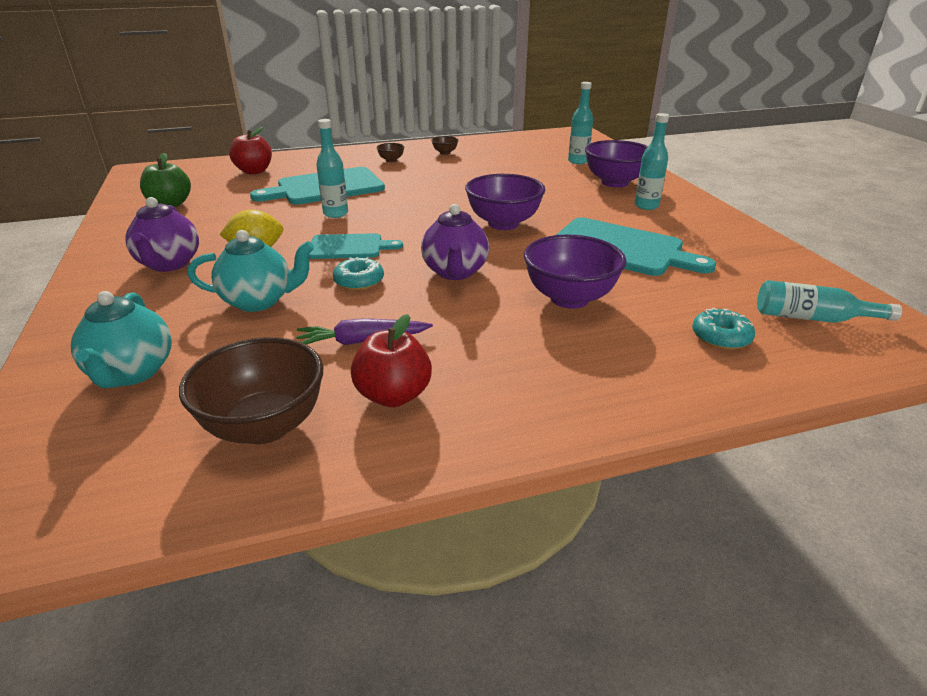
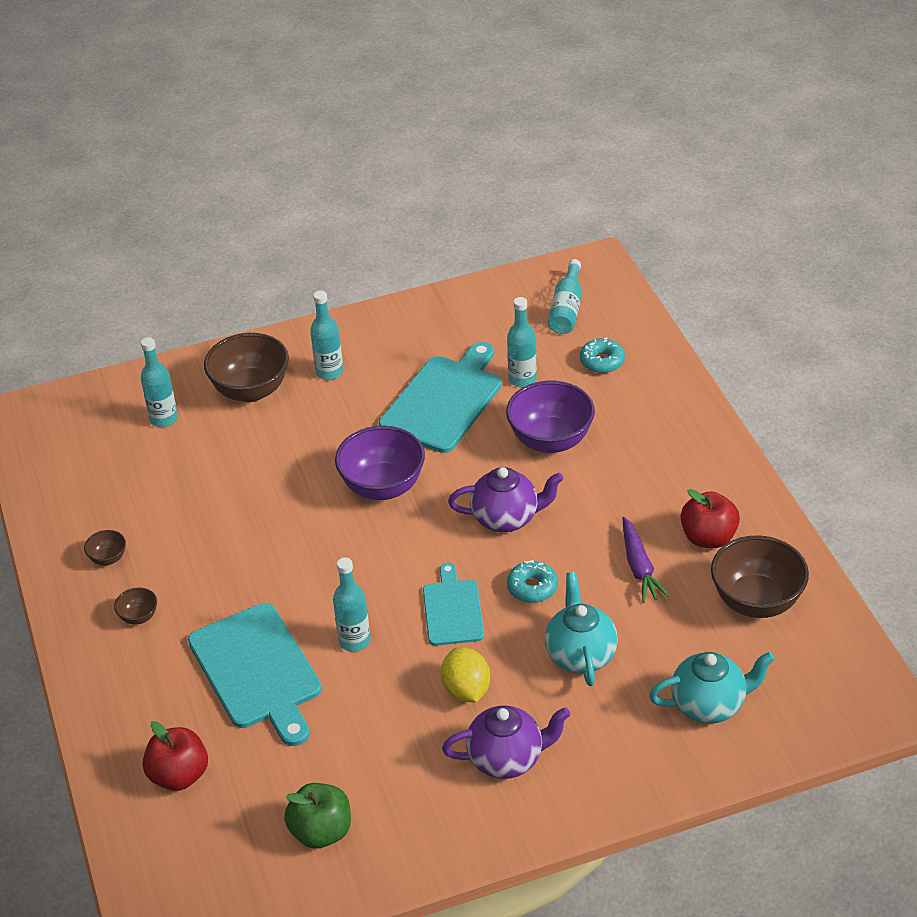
camera: 90 degrees left, 10 degrees up
(615, 182) = (251, 390): purple bowl -> brown bowl
(667, 286) = (522, 379): none -> turquoise bottle

